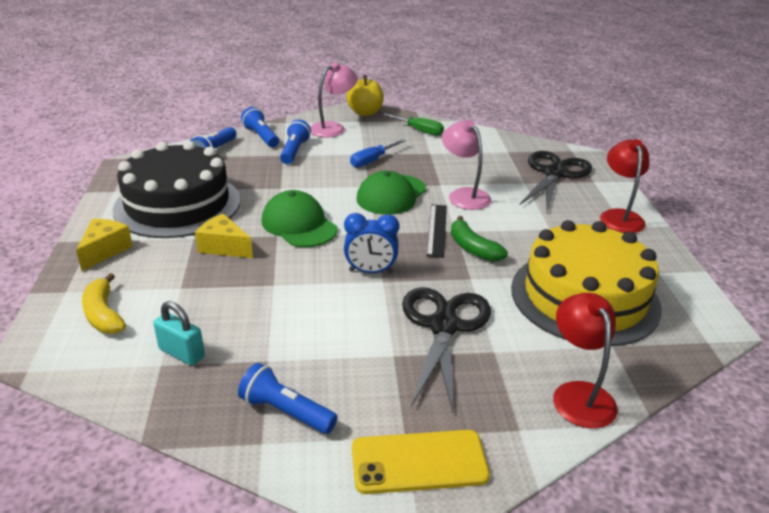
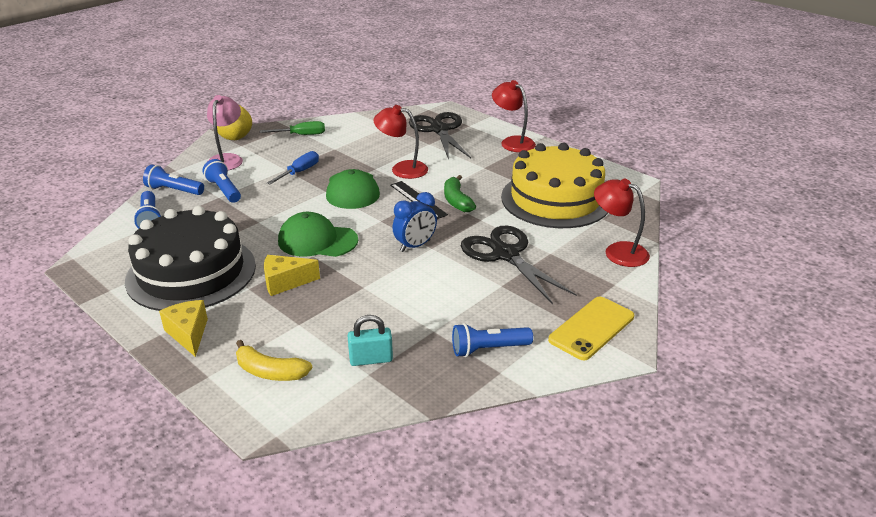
camera: 40 degrees left, 0 degrees up
(372, 161) = (300, 172): blue screwdriver -> blue screwdriver turned 150 degrees counterclockwise
(464, 195) = (402, 169): pink lamp -> red lamp
(472, 248) = (456, 201): green banana -> green banana turned 60 degrees clockwise

